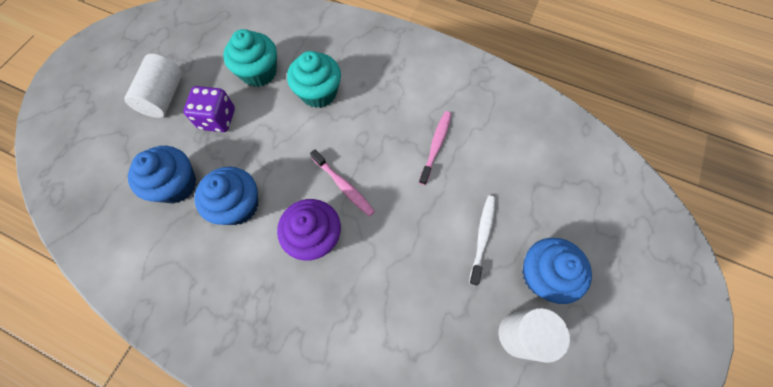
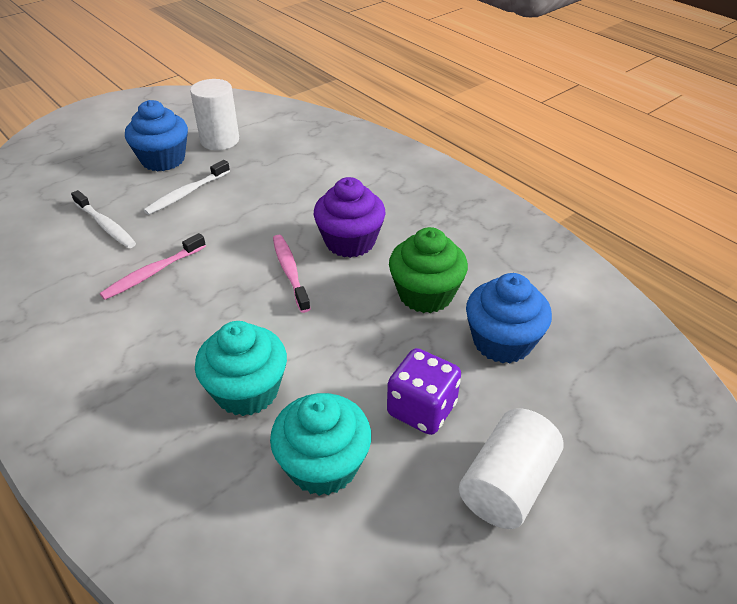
camera: 155 degrees left, 25 degrees down
(238, 205) = (425, 294): blue cupcake -> green cupcake
(509, 173) = (106, 225): none -> white toothbrush

